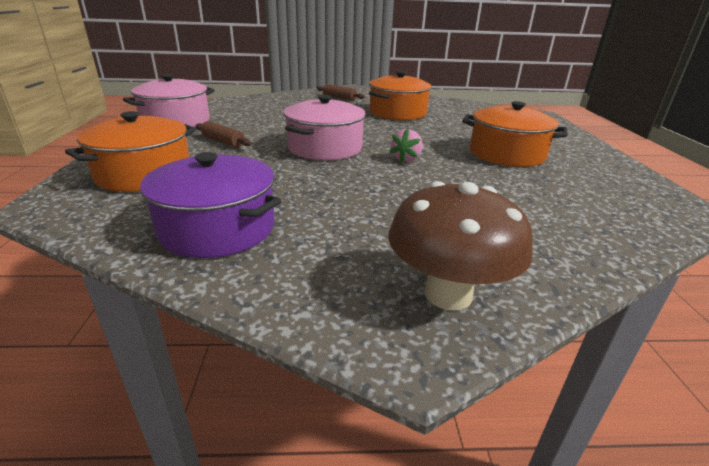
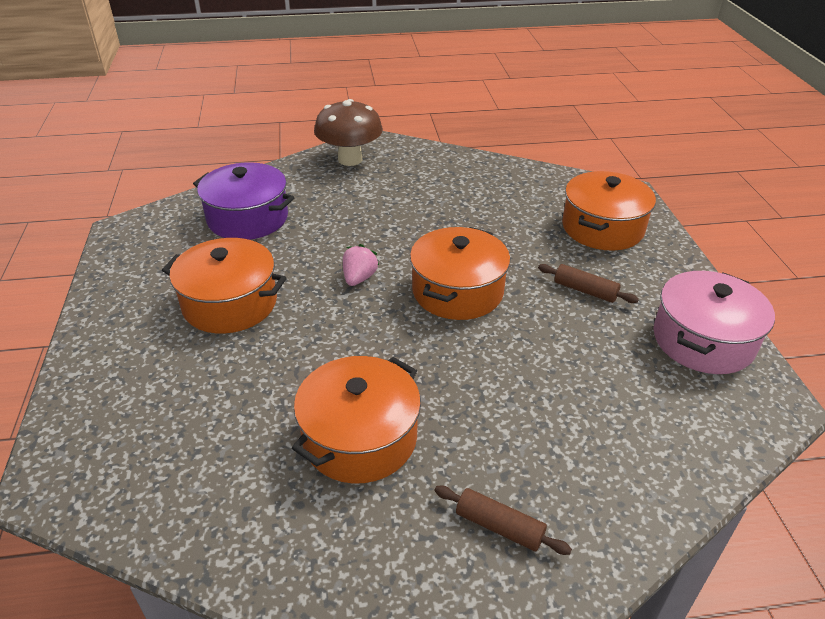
camera: 175 degrees right, 10 degrees up
(217, 228) = (494, 184): purple pot -> purple pot (248, 218)
(325, 148) = (457, 291): pink pot -> orange pot

